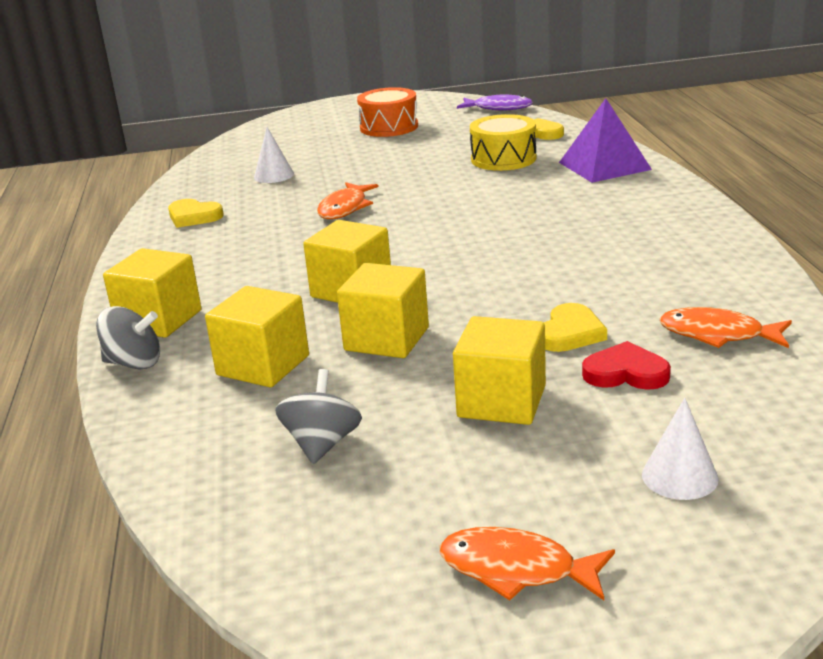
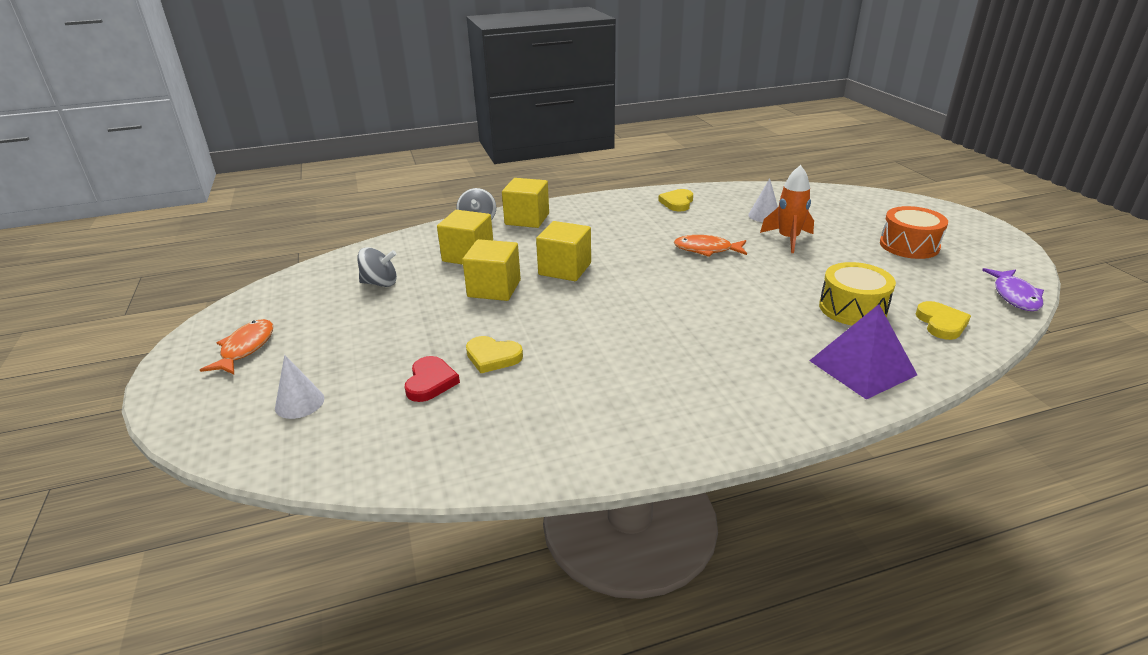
camera: 80 degrees right, 5 degrees up
(344, 170) = (788, 239): none -> orange rocket
(501, 401) = (407, 334): yellow cube -> none
(717, 334) = (481, 428): orange fish -> none

